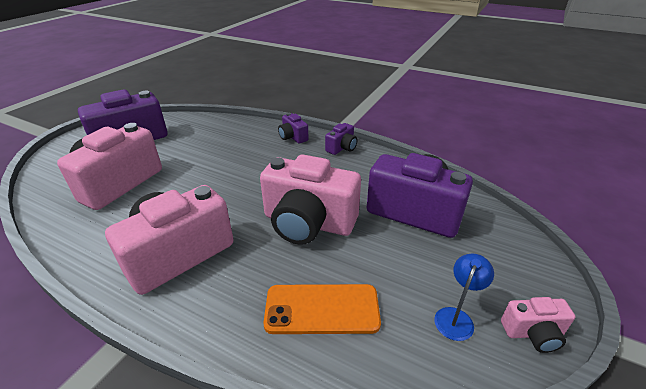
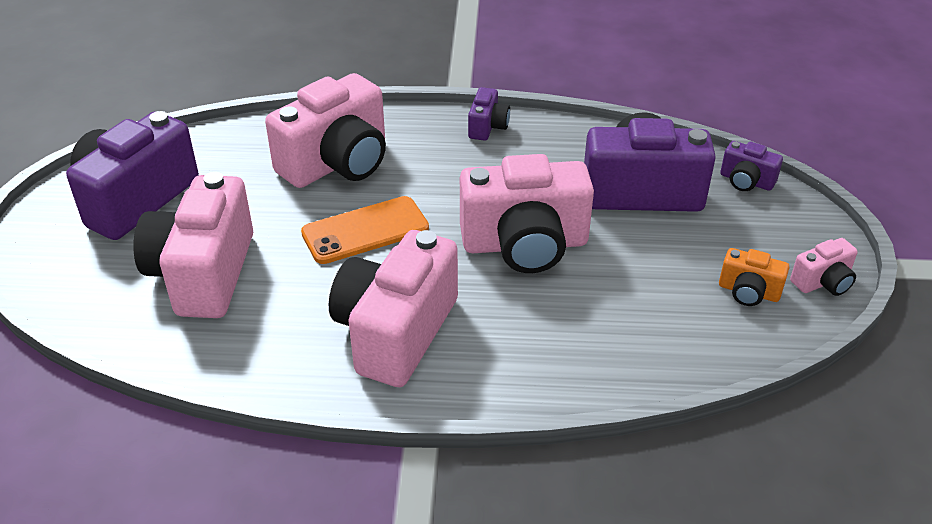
camera: 25 degrees left, 5 degrees up
(242, 146) = (337, 163): none -> pink camera
(293, 137) = (402, 128): purple camera -> purple camera (746, 181)
(322, 309) = (613, 331): orange phone -> orange phone (365, 231)
(456, 317) = (748, 292): blue lamp -> orange camera

